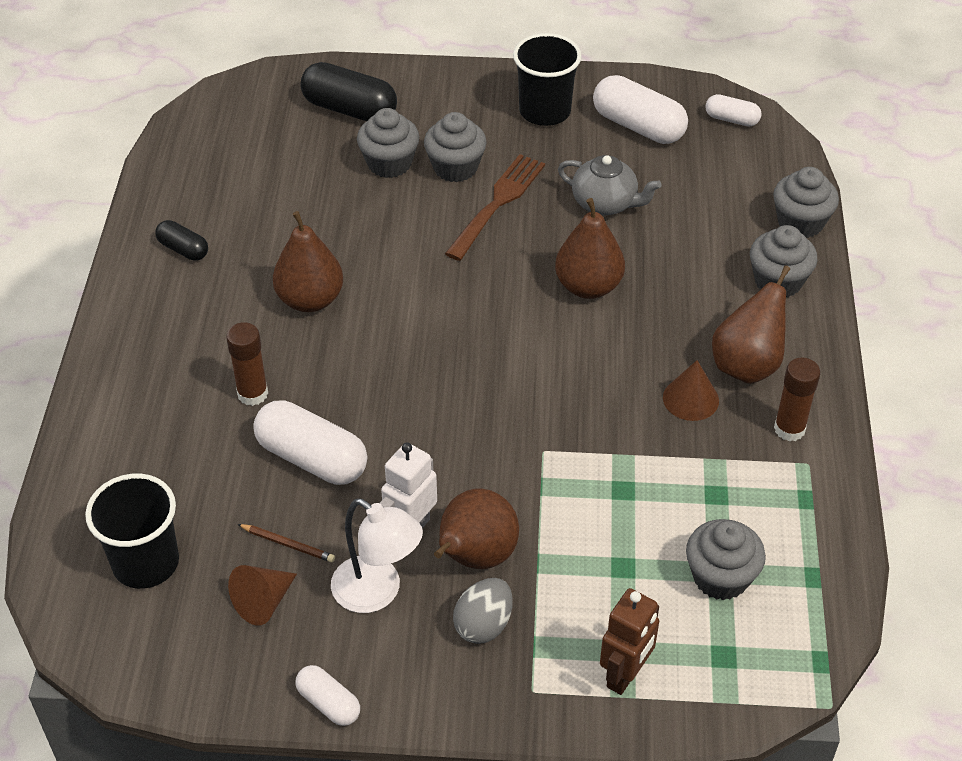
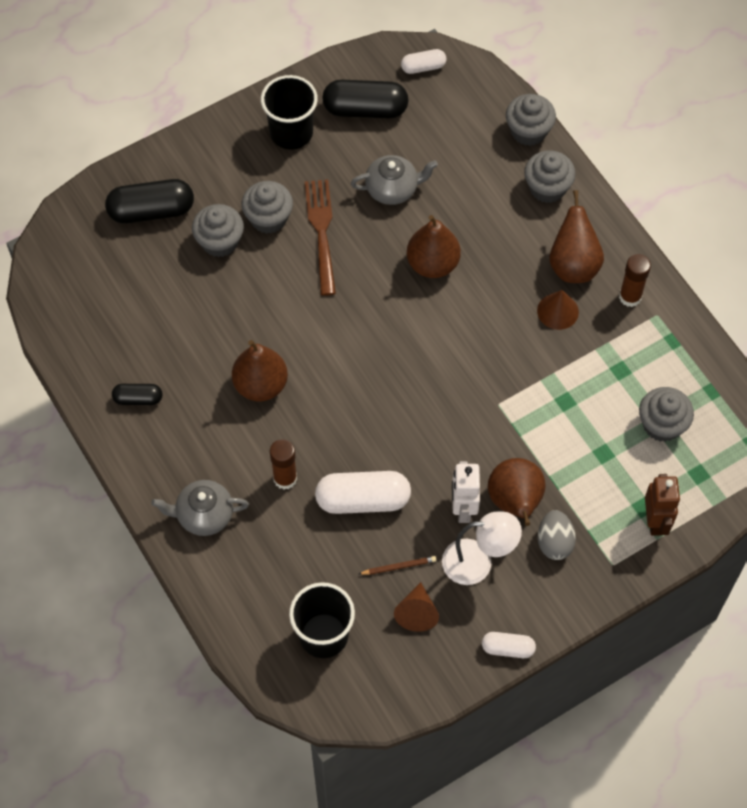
camera: 35 degrees left, 15 degrees up
(142, 381) = (204, 515): none -> grey teapot
(638, 126) = (365, 109): white capsule -> black capsule

